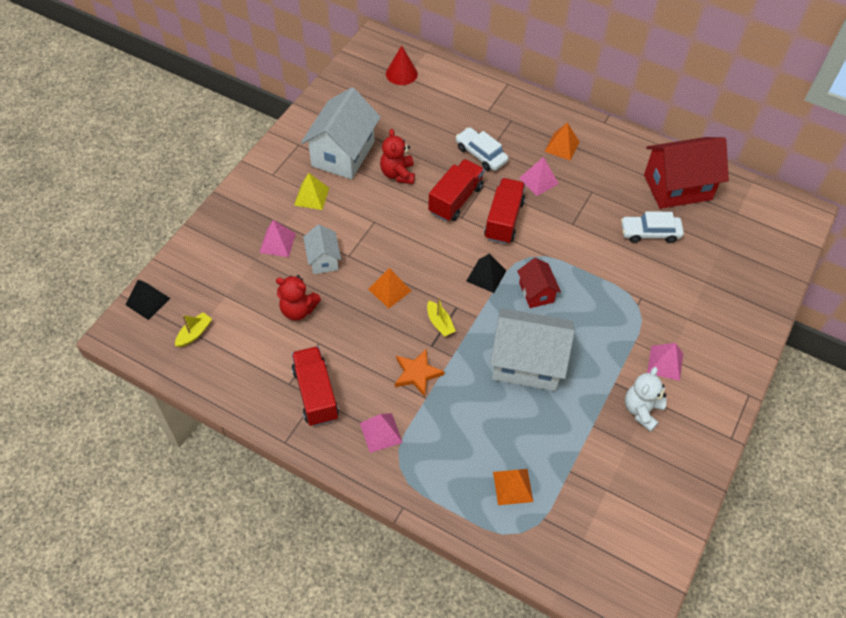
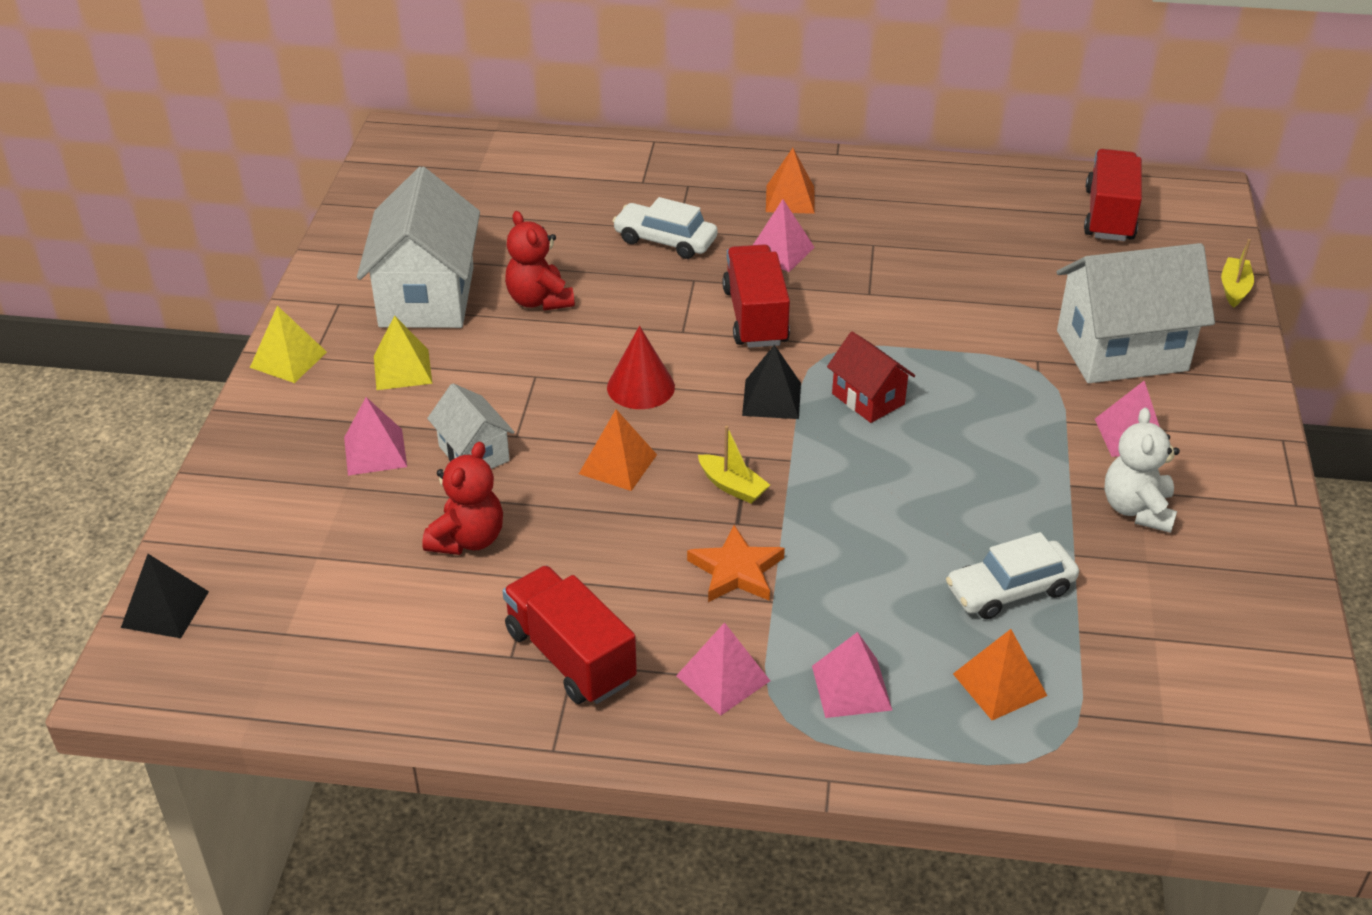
camera: 20 degrees left, 15 degrees down
(194, 333) = (286, 632): yellow boat -> yellow boat (1234, 288)
(260, 172) = (288, 359): none -> yellow pyramid
(298, 310) = (468, 539): red teddy bear -> red teddy bear turned 60 degrees counterclockwise
(401, 73) = (469, 167): red cone -> red cone (640, 387)
(439, 461) = (851, 687): none -> pink pyramid
(455, 200) = (659, 310): red truck -> red truck (1109, 215)
(527, 363) = (913, 500): white house -> white house (1121, 351)
(650, 233) = (996, 274): white car -> white car (1010, 590)
(677, 187) = (1000, 206): red house -> none

